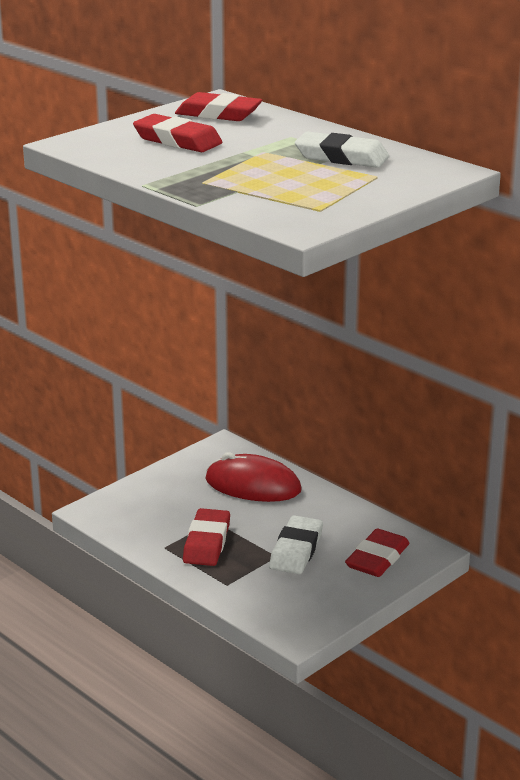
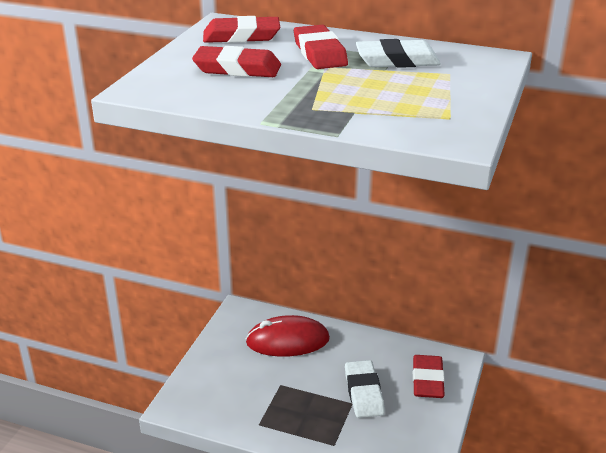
camera: 25 degrees left, 5 degrees up
(207, 542) = (290, 408): red eraser -> red eraser (319, 53)

